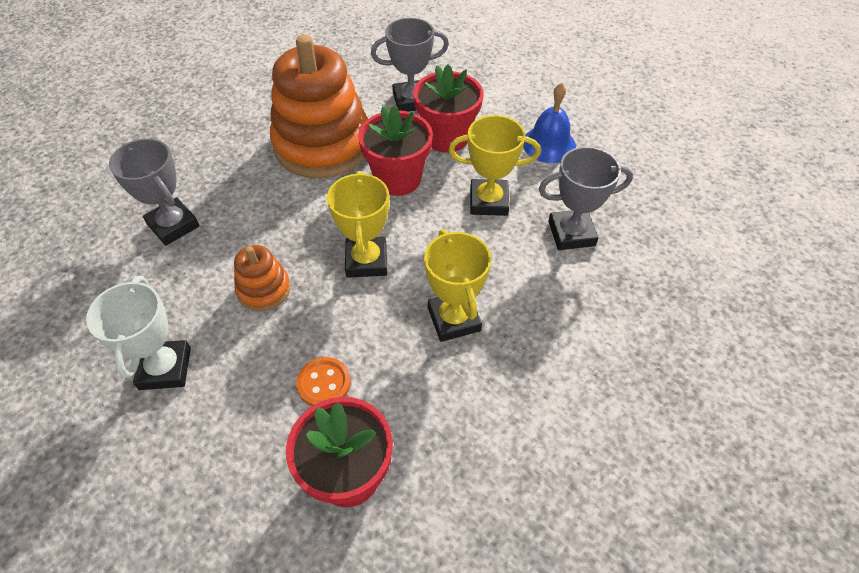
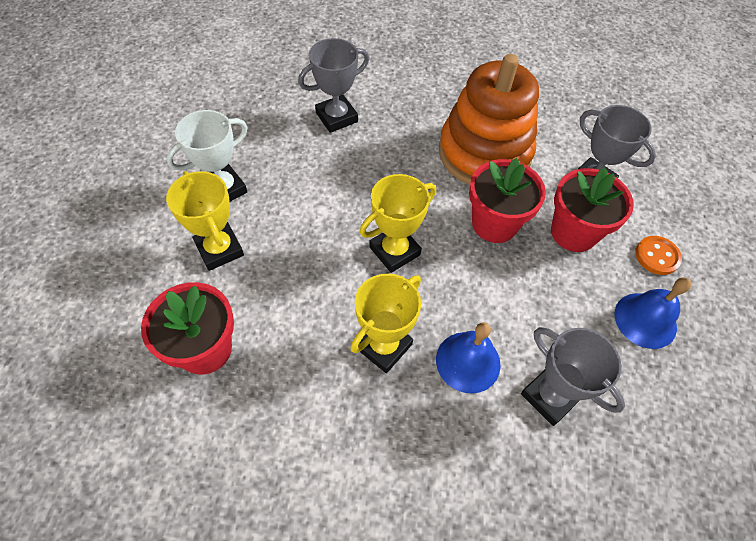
camera: 55 degrees right, 5 degrees up
(173, 225) = (336, 117): grey trophy -> grey trophy turned 45 degrees clockwise
(264, 289) = (321, 203): orange stacking toy -> none
(324, 383) = (268, 289): orange button -> orange button (657, 256)
(488, 201) = (529, 306): yellow trophy -> yellow trophy (219, 249)
(509, 268) = (468, 361): none -> blue bell

